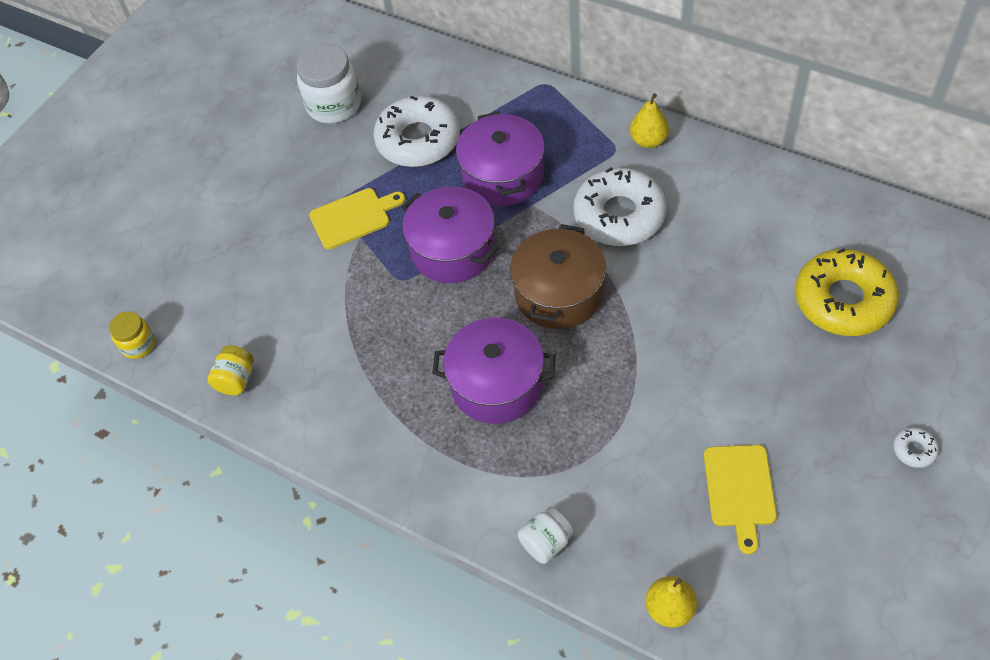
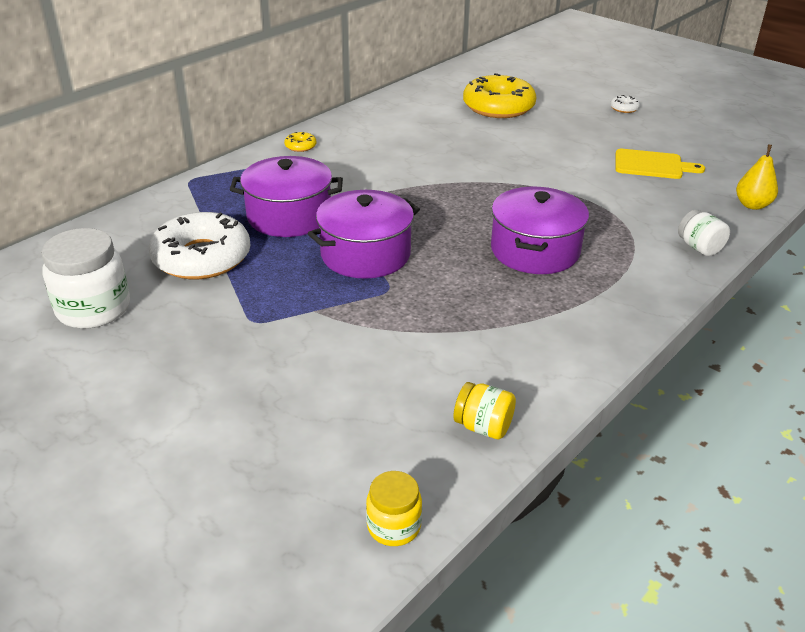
camera: 85 degrees left, 20 degrees down
(353, 217) = (282, 312): yellow cutting board -> none
(559, 293) = (445, 207): brown pot -> none
(619, 215) = (374, 169): white donut -> none
(648, 141) = (300, 146): yellow pear -> yellow donut

